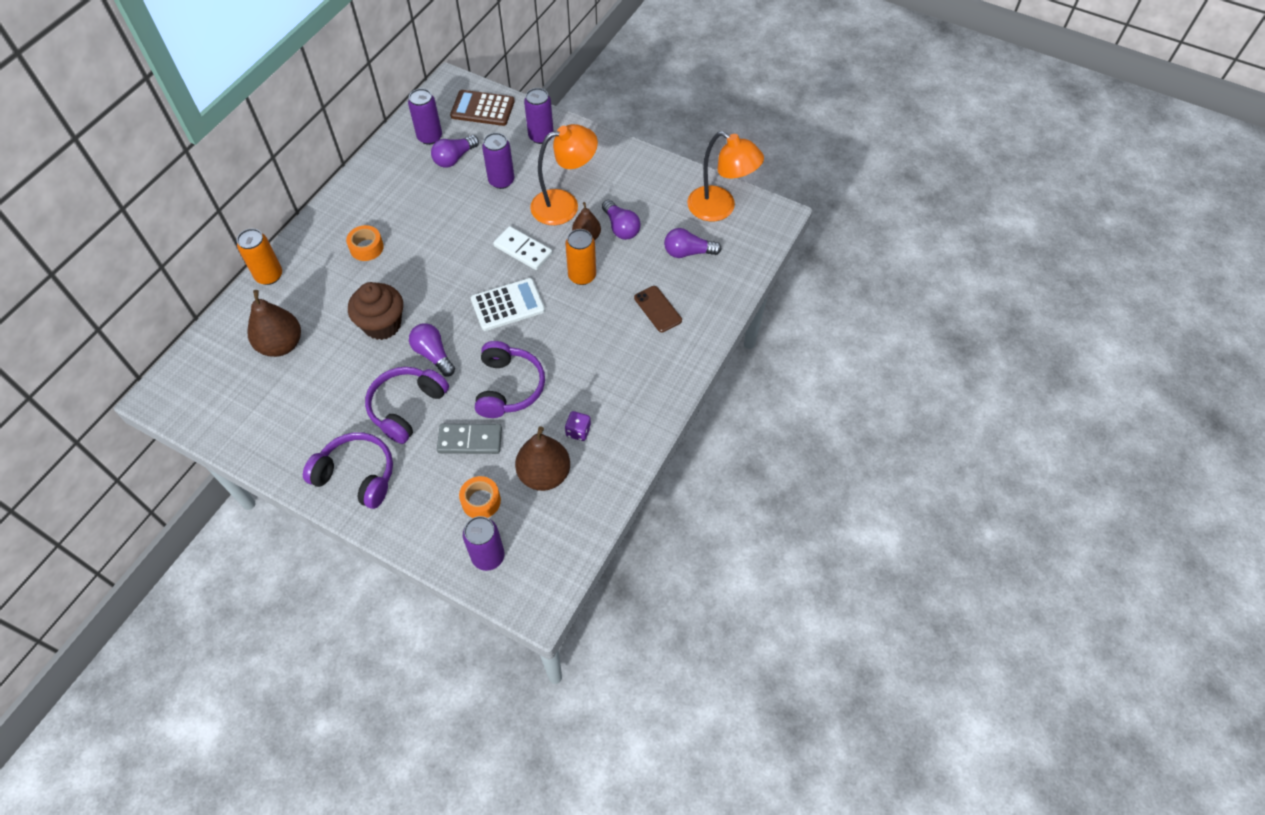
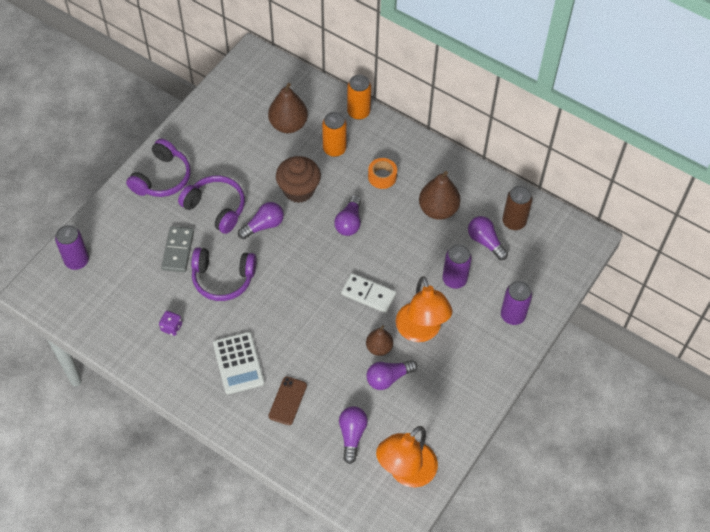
camera: 95 degrees right, 0 degrees up
(429, 273) = (349, 222): none -> purple light bulb
(430, 137) = (514, 222): purple can -> brown can
(481, 501) = (123, 257): orange tape -> none
(482, 109) = (552, 266): brown calculator -> none
(508, 305) = (307, 280): white calculator -> white calculator (238, 363)
(523, 250) = (368, 294): white domino -> white domino turned 75 degrees clockwise
(544, 474) = (137, 301): brown pear -> brown pear (438, 209)
(582, 276) = (333, 340): orange can -> orange can (334, 149)
(657, 309) = (287, 401): brown phone -> brown phone turned 45 degrees counterclockwise

